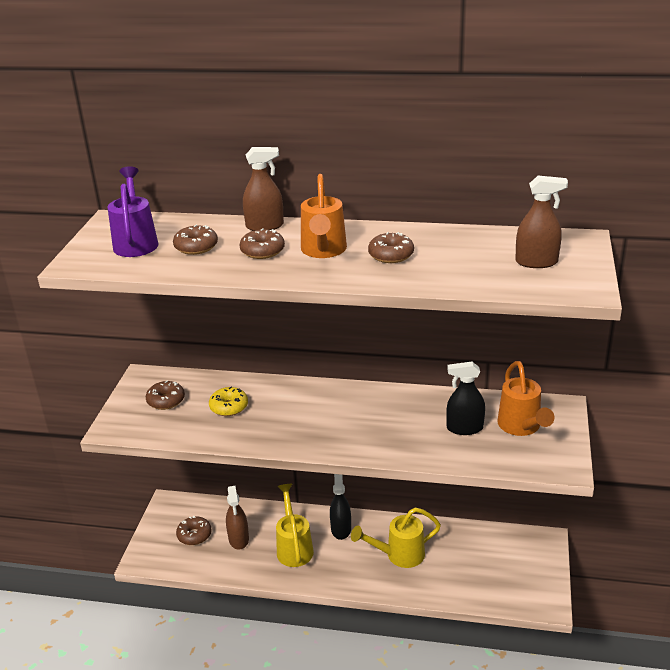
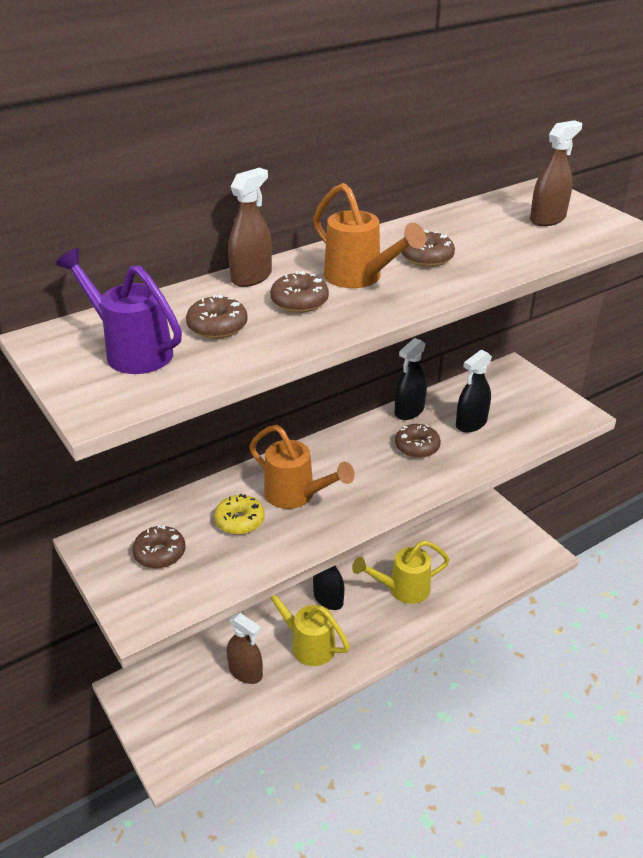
camera: 45 degrees left, 5 degrees up
(194, 535) = (195, 700): brown donut -> brown donut (417, 447)
(398, 555) = (402, 589): yellow watering can -> yellow watering can turned 45 degrees clockwise
(432, 397) = (409, 411): none -> black spray bottle
(521, 427) = (509, 400): orange watering can -> orange watering can (297, 496)

